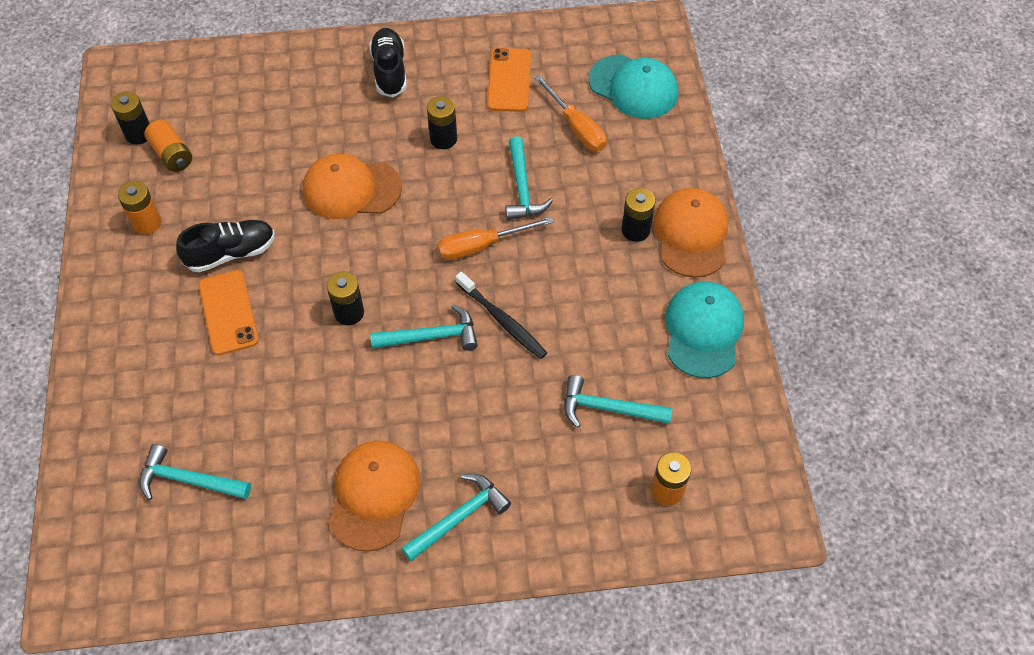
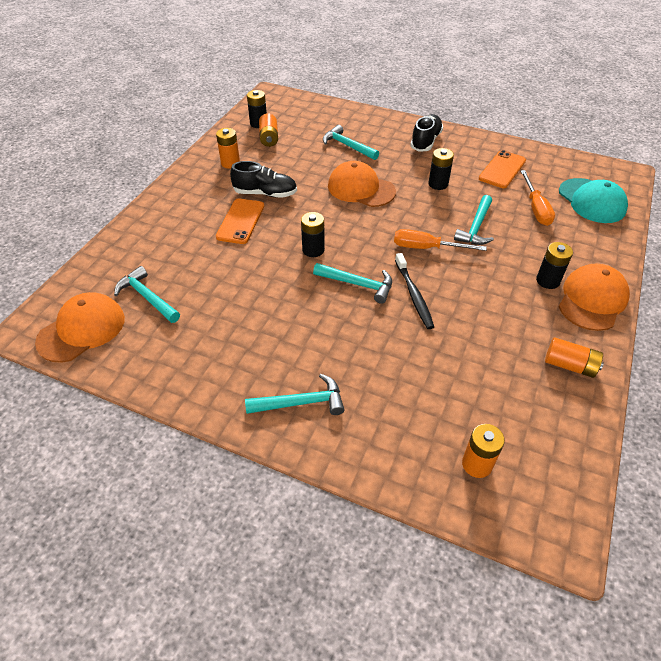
camera: 30 degrees right, 10 degrees down
(374, 495) = (253, 360): orange cap -> orange cap (82, 330)
(608, 408) = (460, 383): turquoise hammer -> turquoise hammer (347, 146)
(703, 331) = (569, 365): turquoise cap -> orange battery

